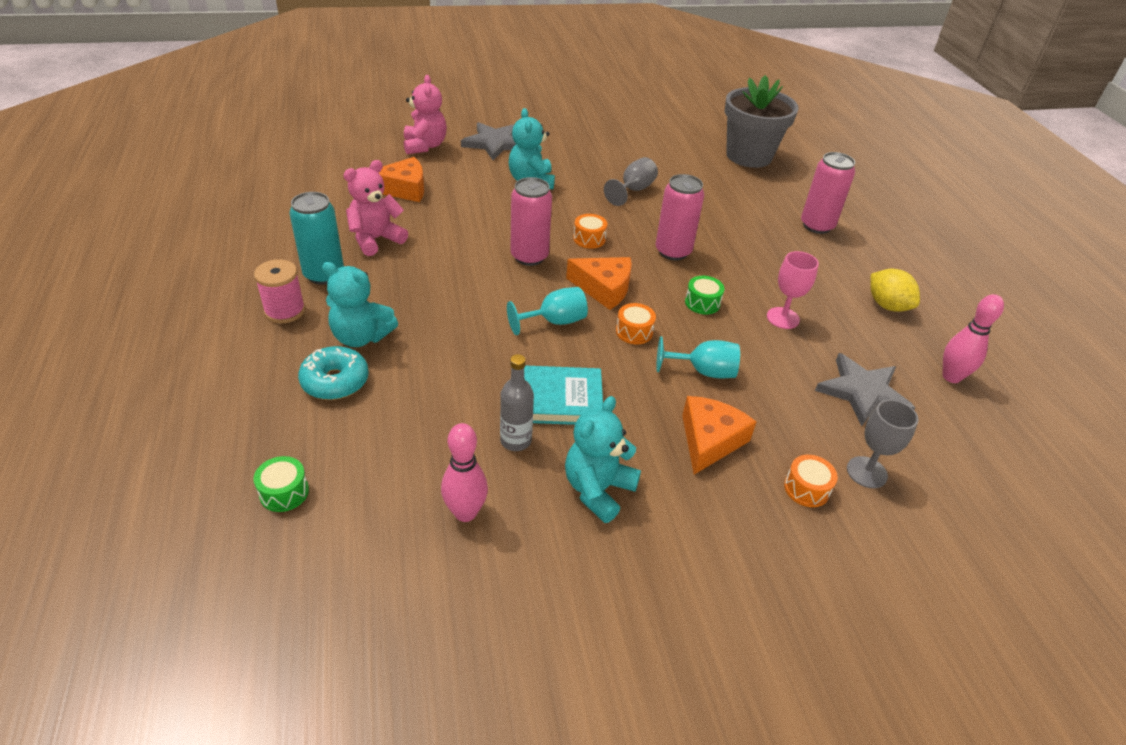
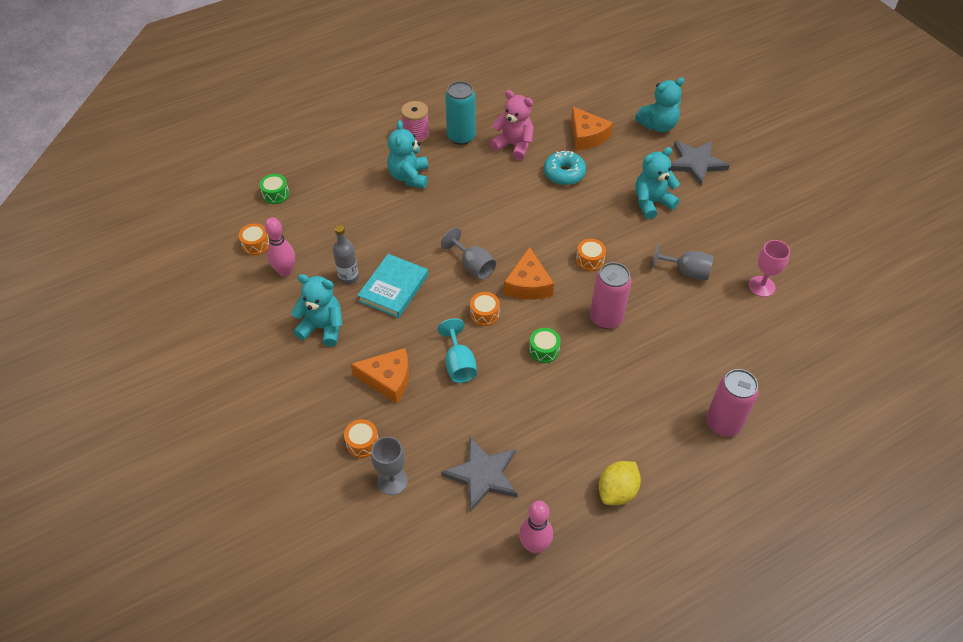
camera: 75 degrees right, 10 degrees up
(335, 381) = (365, 181): turquoise donut -> turquoise donut (564, 173)
(384, 541) = (256, 244): none -> orange drum
(425, 146) = (658, 125): pink teddy bear -> turquoise teddy bear
(529, 256) = (543, 231): pink can -> none
(554, 322) = (473, 266): turquoise goblet -> grey goblet
(558, 399) = (393, 288): turquoise book -> turquoise book turned 45 degrees clockwise
(749, 156) = (824, 350): grey flower pot -> none
(783, 318) = (553, 409): pink goblet -> pink goblet (761, 286)

